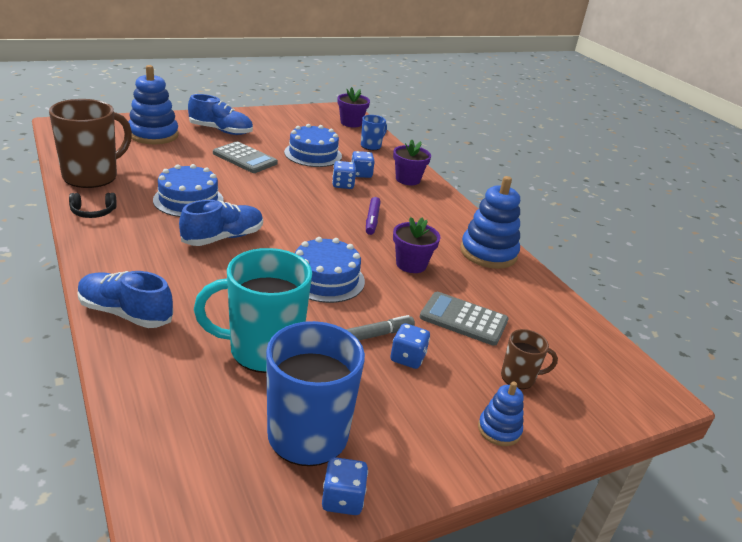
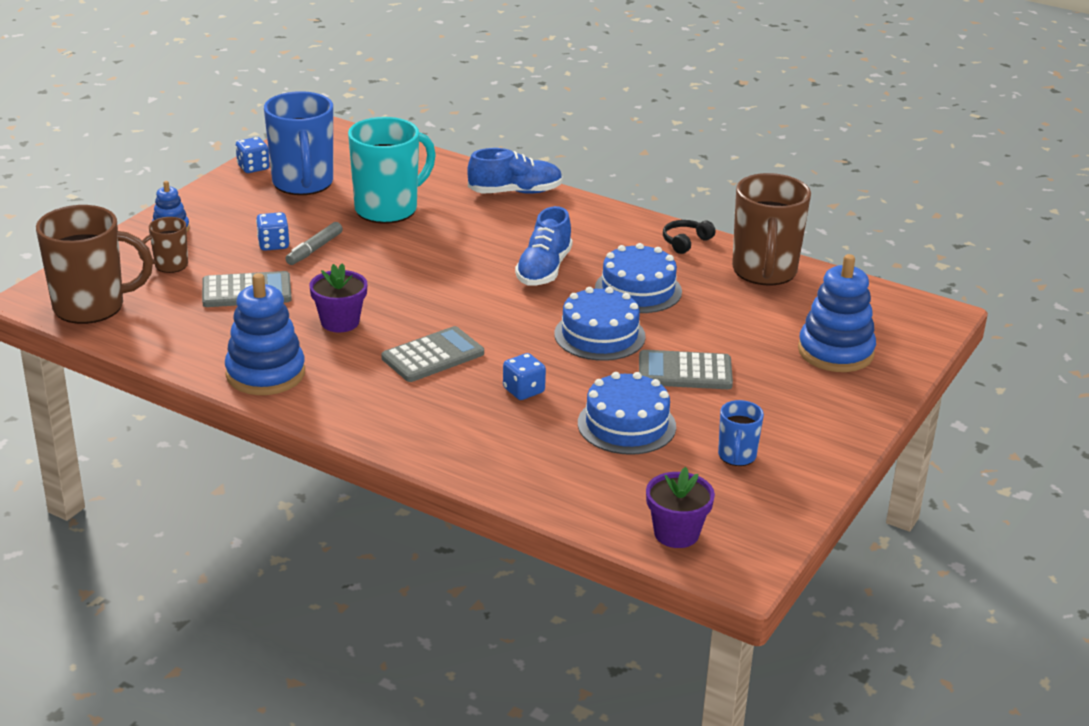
camera: 150 degrees right, 0 degrees up
(221, 131) = (791, 403): blue shoe -> none
(325, 279) = (405, 274): blue cake -> blue cake (599, 335)
(361, 174) = (525, 421): blue dice -> none
(371, 146) = (579, 490): blue mug -> blue mug (737, 456)
(372, 220) = (432, 356): purple marker -> grey calculator
(408, 179) = (457, 445): purple flower pot -> none
(604, 362) = (91, 307): none -> brown mug

